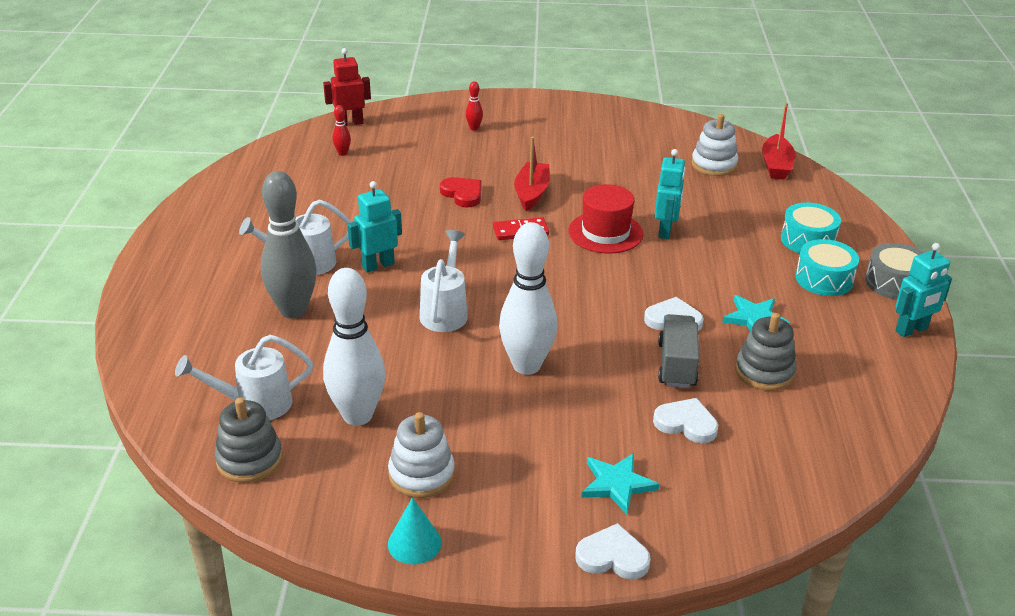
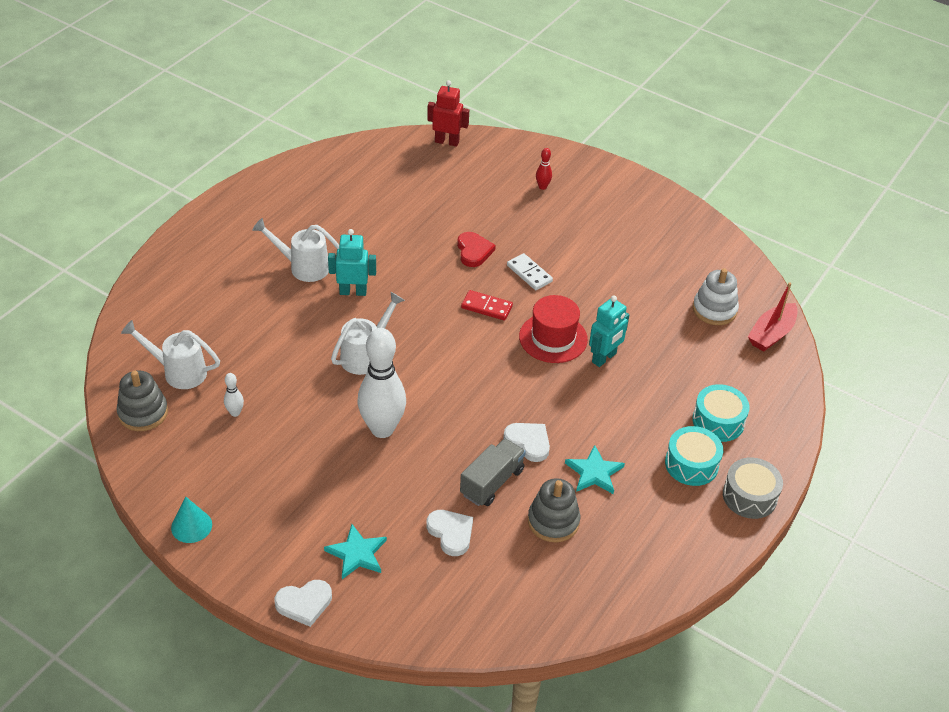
camera: 30 degrees right, 10 degrees up
(293, 310) = (263, 305): grey bowling pin -> none
(342, 153) = (415, 171): red bowling pin -> none
(357, 415) = (235, 413): white bowling pin -> white bowling pin, size x0.41
(421, 474) = (237, 479): white stacking toy -> none
(531, 193) = (529, 273): red boat -> white domino
(612, 556) = (304, 603): white heart -> white heart turned 120 degrees clockwise
(911, 330) = (715, 545): turquoise robot -> none

